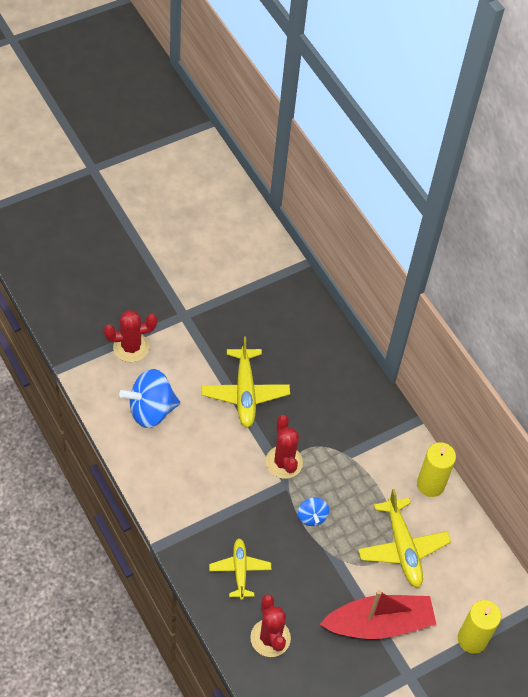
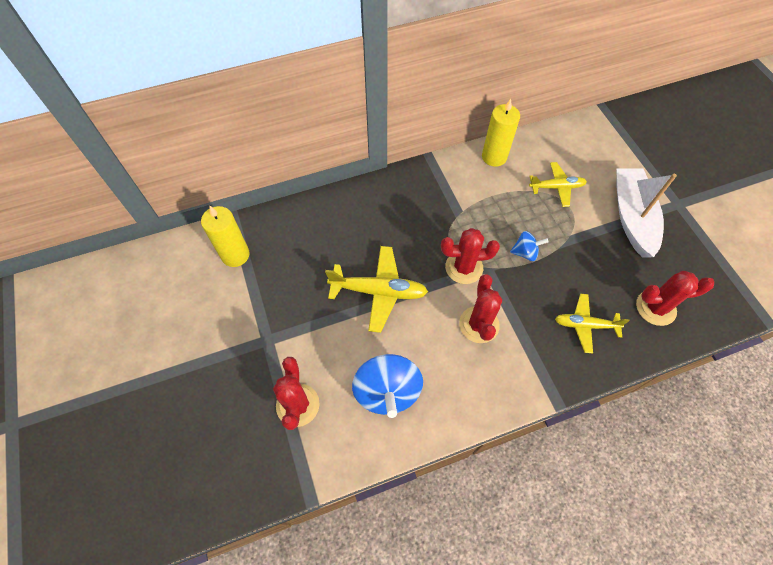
camera: 75 degrees left, 5 degrees up
(225, 478) = (479, 324): none -> red cactus
(379, 623) = (631, 217): red boat -> white boat
(402, 548) = (556, 187): yellow plane -> yellow plane, size x0.65
(472, 639) = (639, 155): yellow candle -> yellow candle (235, 255)

